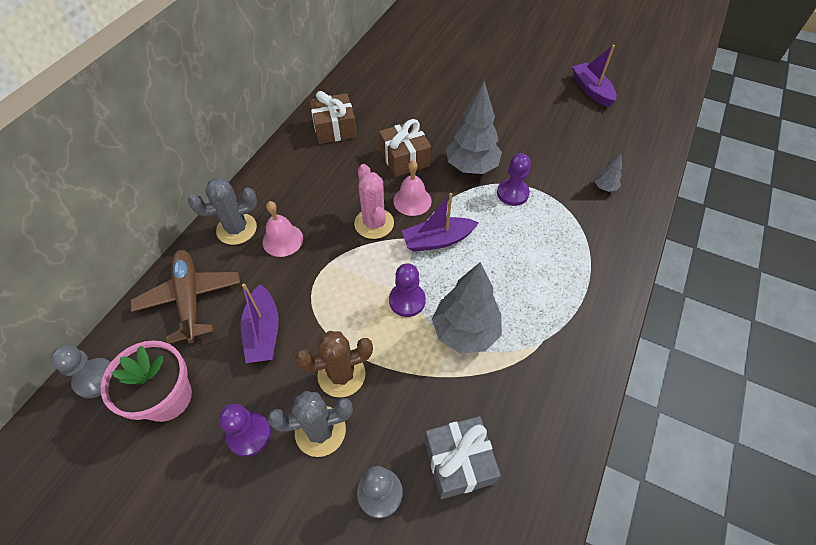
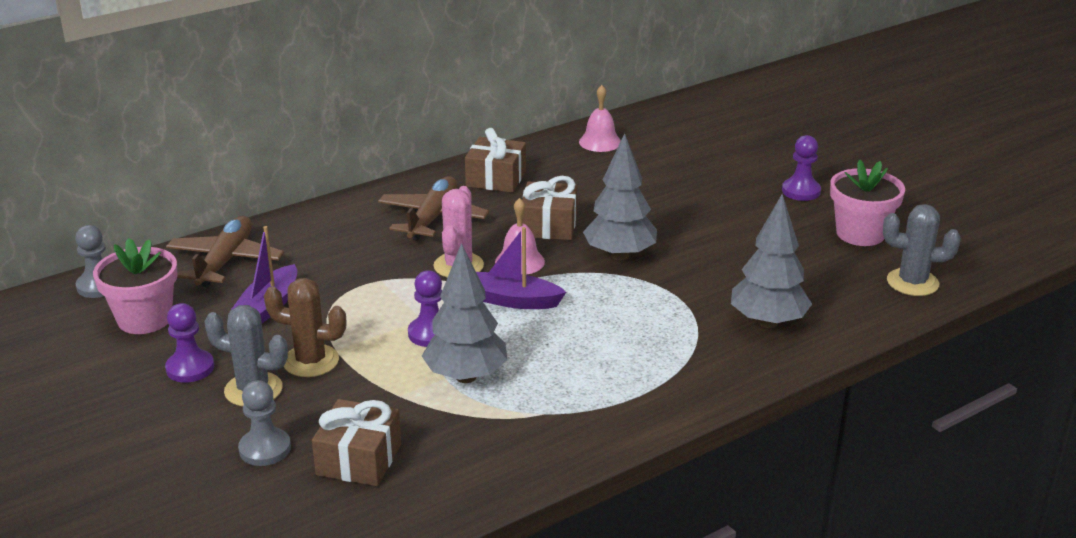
camera: 30 degrees right, 25 degrees down
(236, 229) = (315, 226): grey cactus -> grey cactus (912, 282)
(282, 240) = (352, 248): pink bell -> pink bell (600, 142)
(319, 184) = (433, 218): none -> brown plane
(458, 462) = (359, 459): grey gift -> brown gift
(512, 193) = (644, 291): purple pawn -> purple pawn (801, 191)
(591, 90) = (860, 233): purple boat -> pink flower pot
(604, 187) = (768, 322): grey tree -> grey tree, size x2.18

